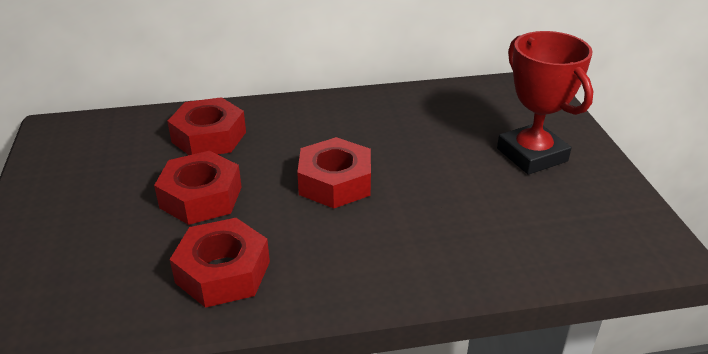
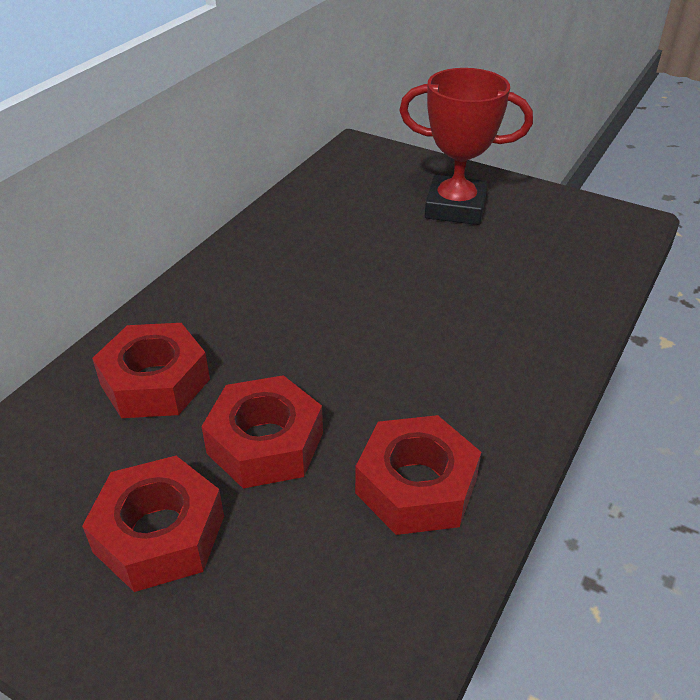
camera: 50 degrees left, 5 degrees up
(335, 182) = (358, 334): red nut -> red nut (159, 533)

